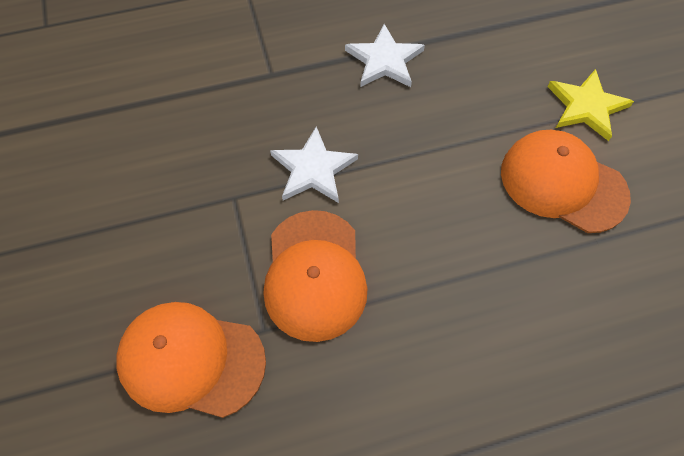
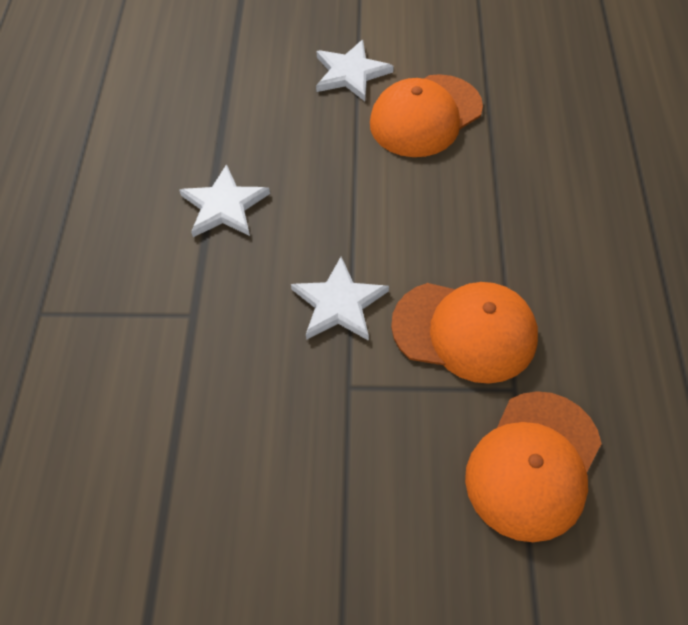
camera: 70 degrees left, 5 degrees down
(586, 107) = (351, 73): yellow star -> white star

